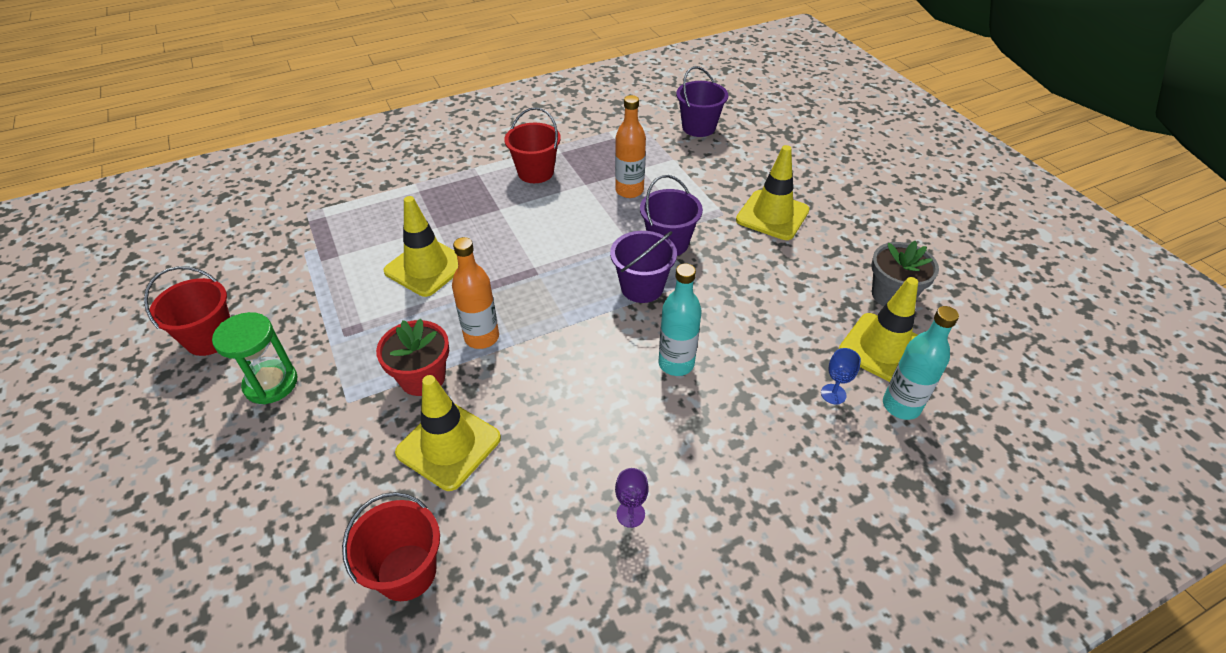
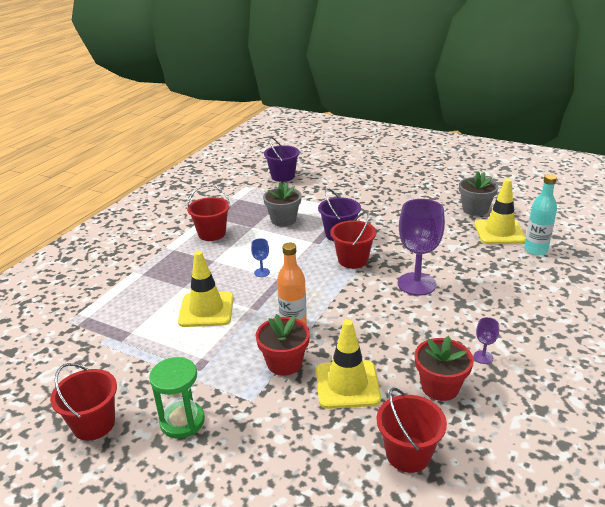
camera: 35 degrees left, 15 degrees down
(535, 517) = (440, 387): none -> red flower pot
(629, 191) = (283, 220): orange bottle -> grey flower pot
(642, 287) = (353, 260): purple bucket -> red bucket
(676, 363) = (416, 284): turquoise bottle -> purple goblet
(772, 215) = (376, 200): yellow traffic cone -> none
(833, 394) = (503, 260): blue goblet -> blue goblet (262, 272)

